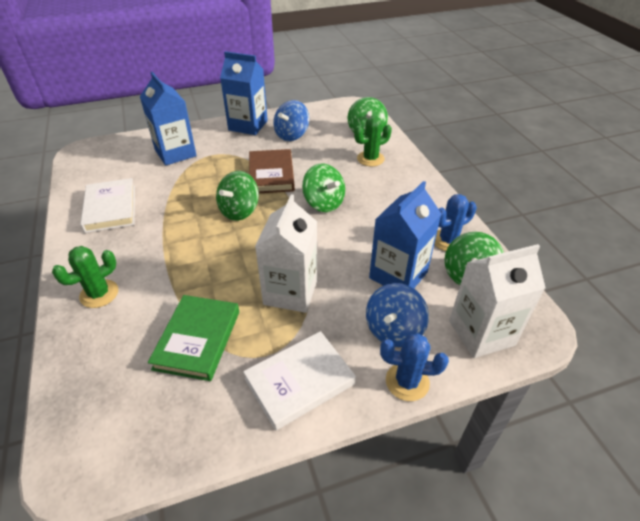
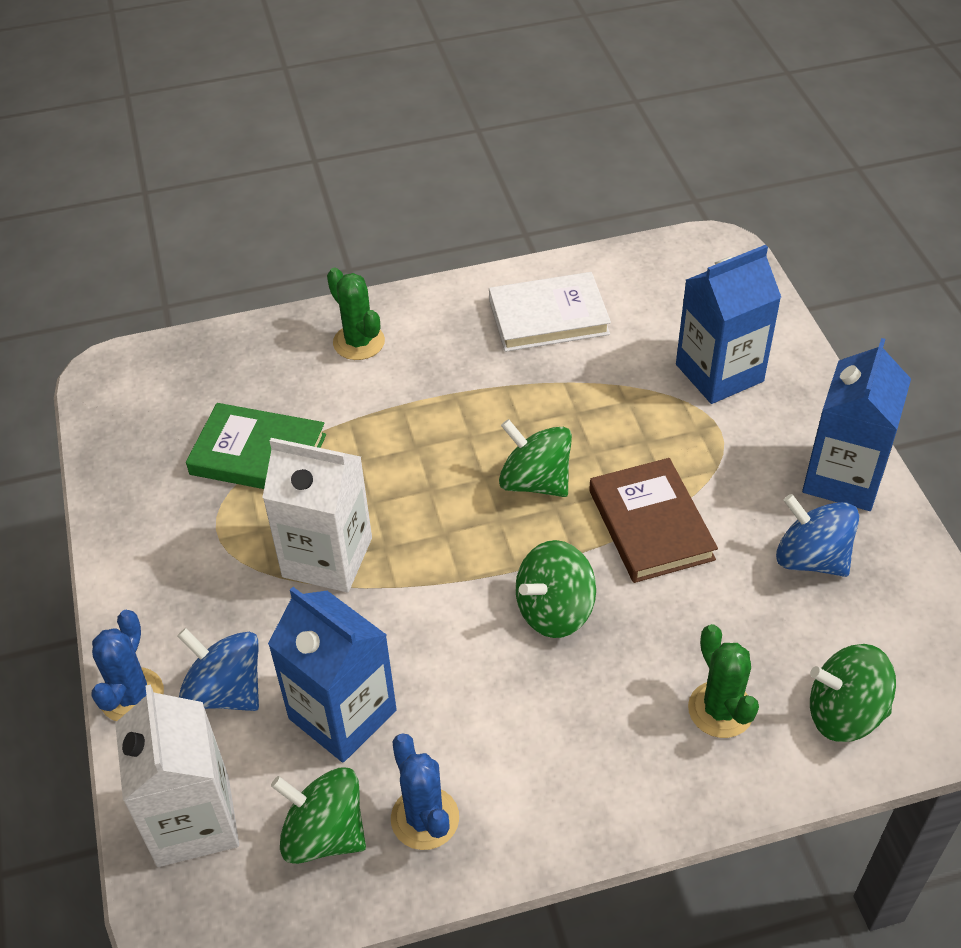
camera: 95 degrees right, 5 degrees up
(271, 174) = (650, 525): brown book -> brown book turned 75 degrees clockwise
(299, 382) = (164, 568): white book -> none

